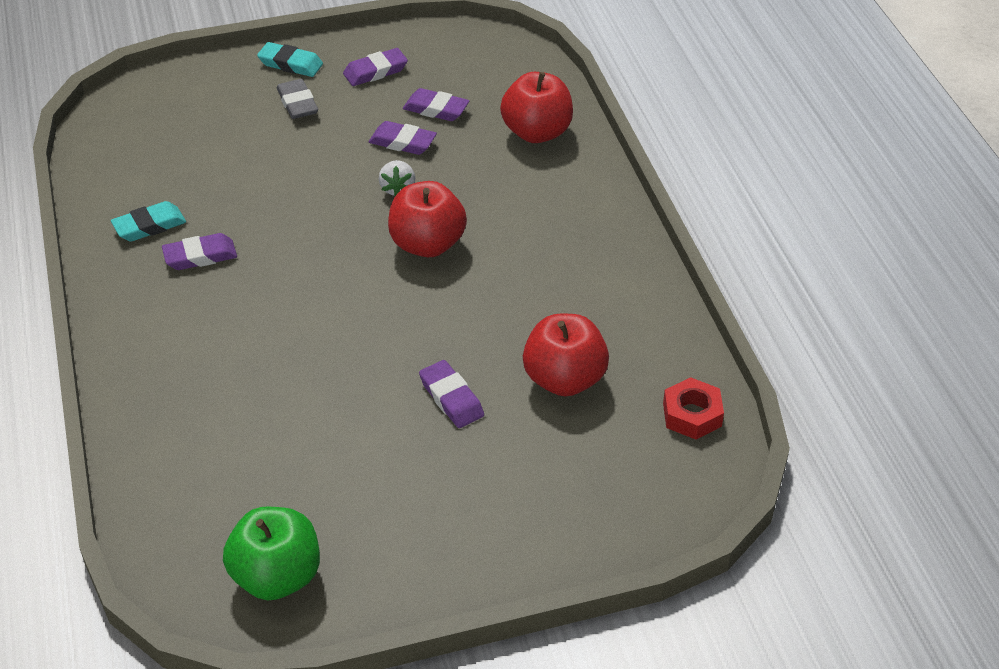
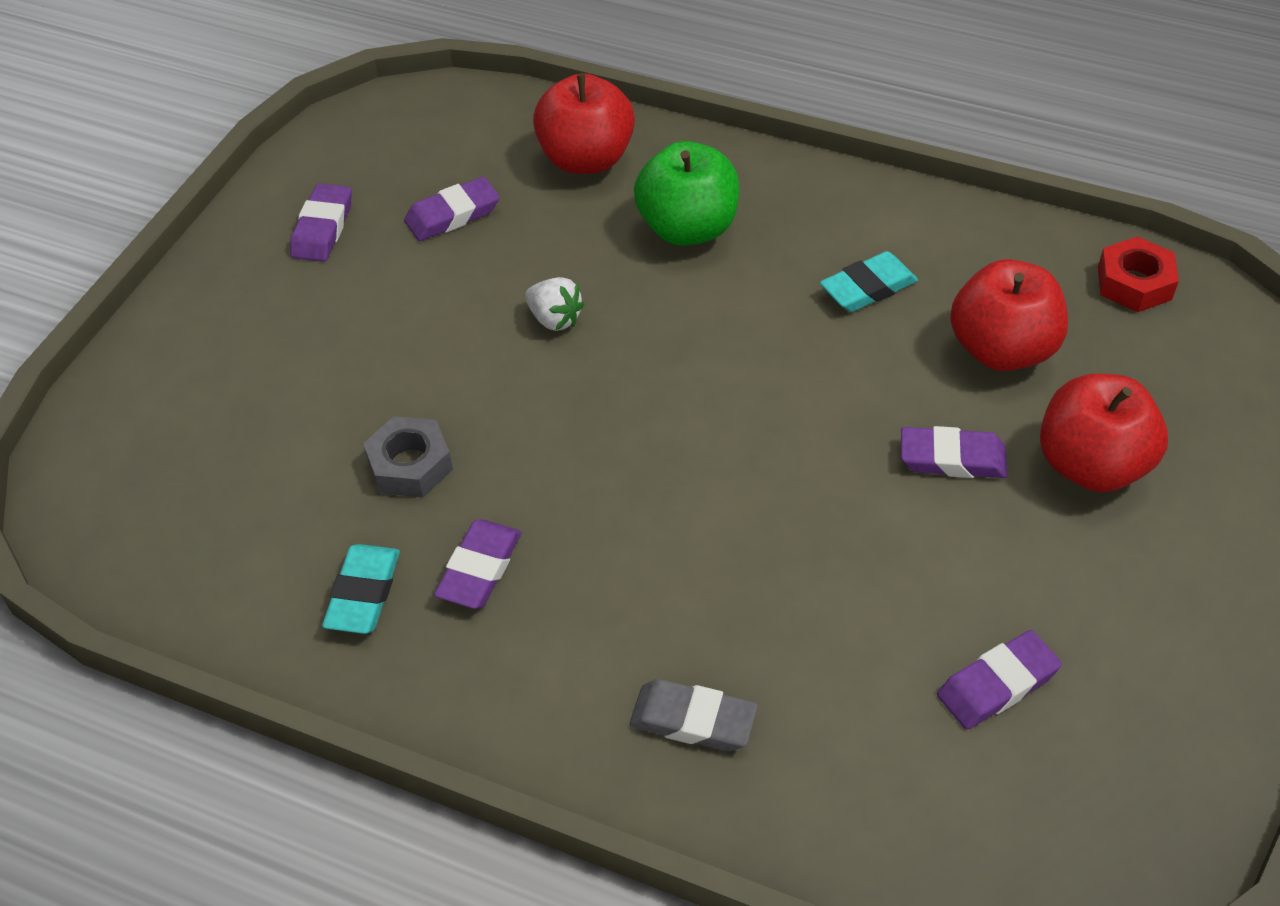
camera: 50 degrees left, 5 degrees up
(244, 195) = (410, 465): none -> grey nut
(277, 576) = (1124, 780): green apple -> green apple (687, 228)
(290, 64) = (212, 294): turquoise eraser -> turquoise eraser (868, 288)
(297, 103) = (295, 326): grey eraser -> grey eraser (693, 720)
(402, 142) = (478, 272): purple eraser -> purple eraser (997, 684)
(427, 244) = (677, 344): red apple -> red apple (1091, 465)

